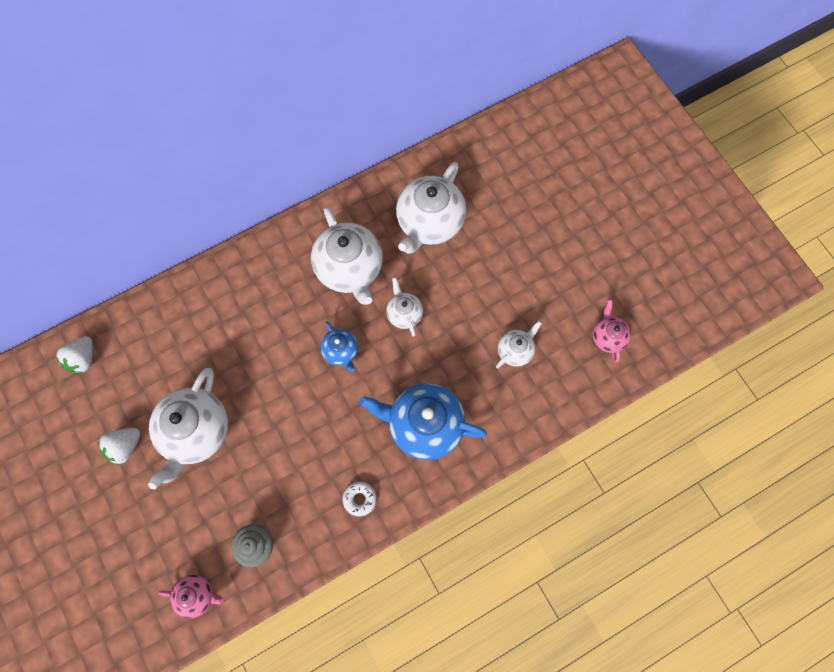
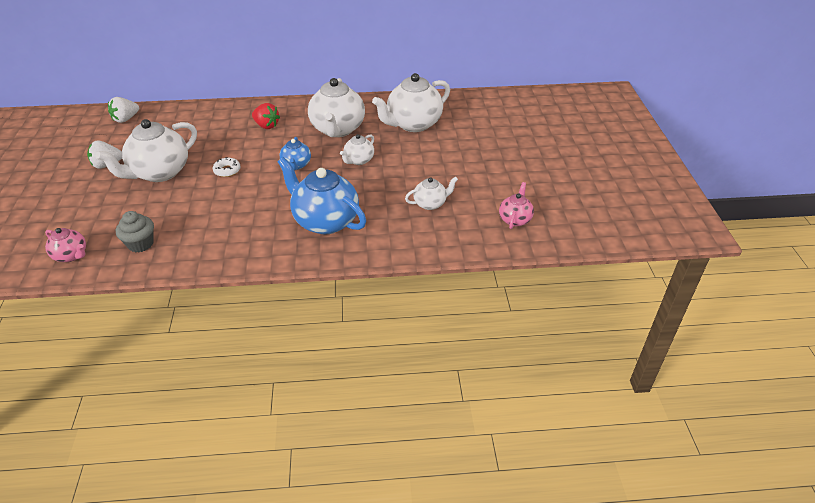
camera: 25 degrees right, 30 degrees down
(263, 297) = (266, 126): none -> red strawberry
(359, 499) = (240, 245): white donut -> white donut (227, 170)
(404, 313) = (358, 160): white teapot -> white teapot turned 150 degrees counterclockwise

